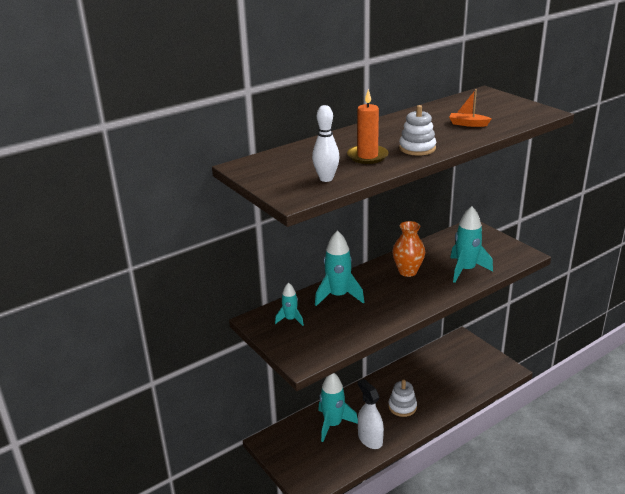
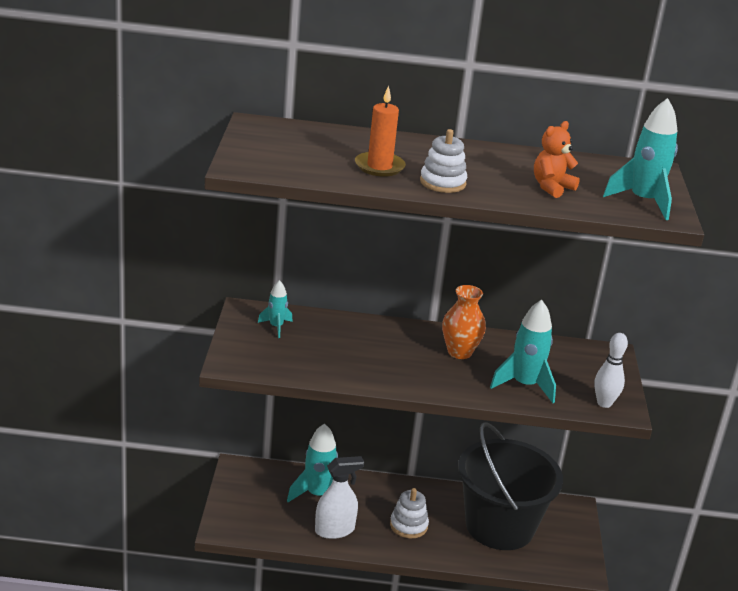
camera: 35 degrees right, 0 degrees up
(326, 179) = (299, 166): white bowling pin -> white bowling pin (604, 403)
(338, 296) = (352, 333): turquoise rocket -> turquoise rocket (643, 201)
(370, 439) = (335, 530): white spray bottle -> white spray bottle turned 60 degrees clockwise
(443, 374) = (499, 526): none -> black bucket
(468, 124) = (551, 187): orange boat -> orange teddy bear

